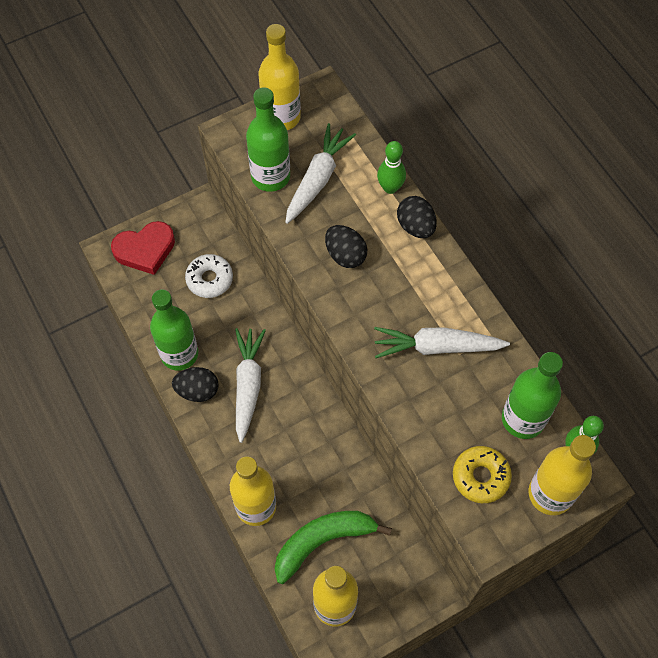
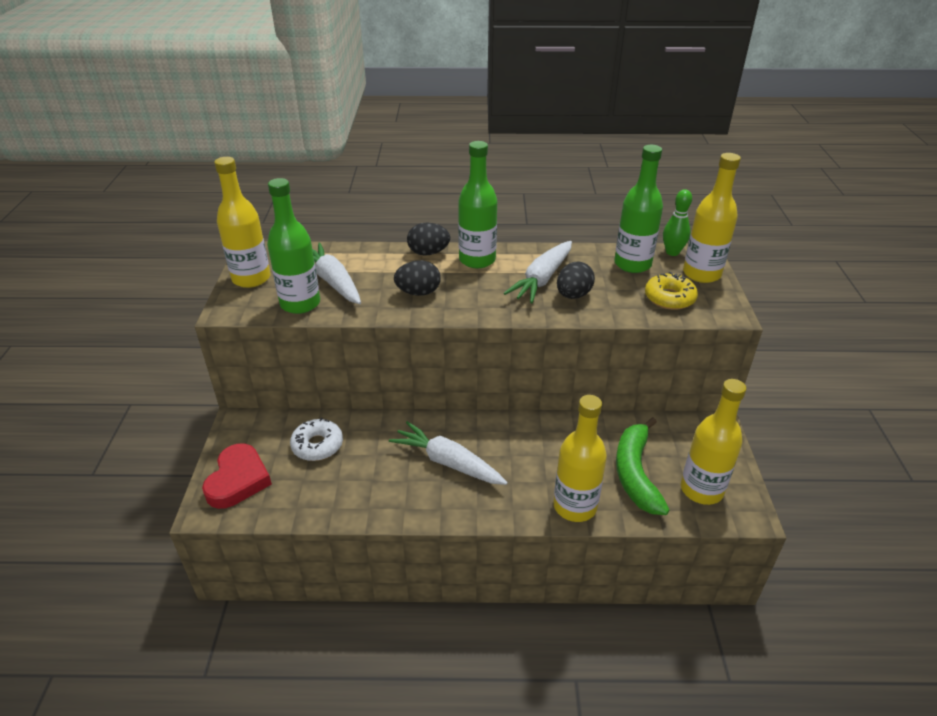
camera: 60 degrees left, 25 degrees down
(179, 354) = (374, 499): green bottle -> green bottle (477, 260)
(197, 391) = (424, 501): black egg -> black egg (573, 295)
(390, 188) = (382, 252): green bowling pin -> none

